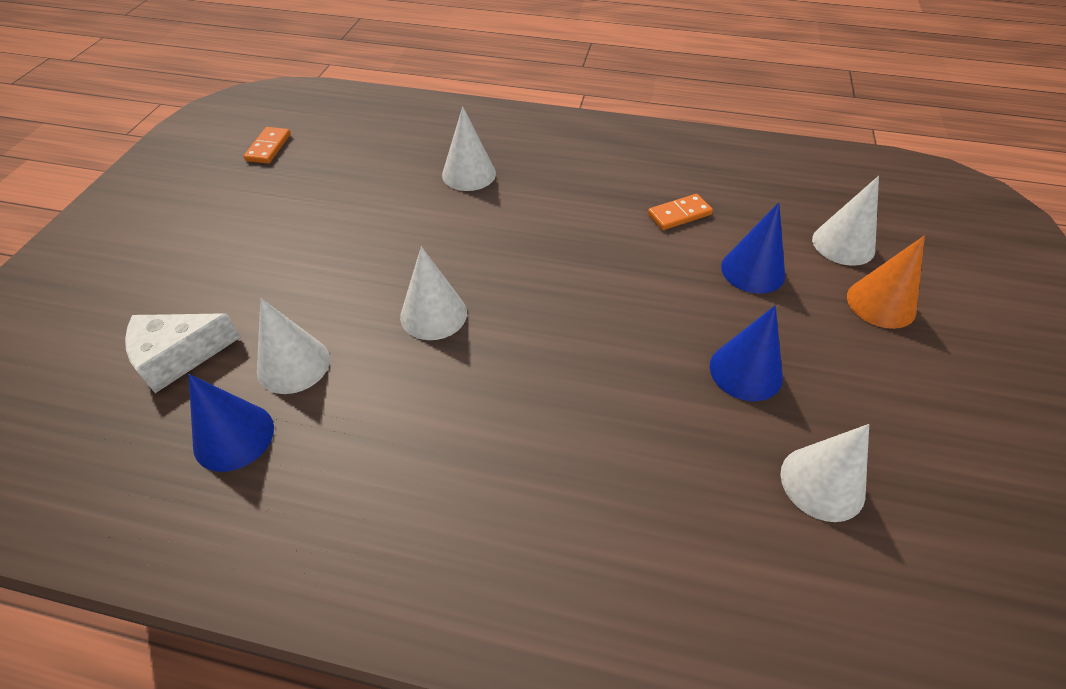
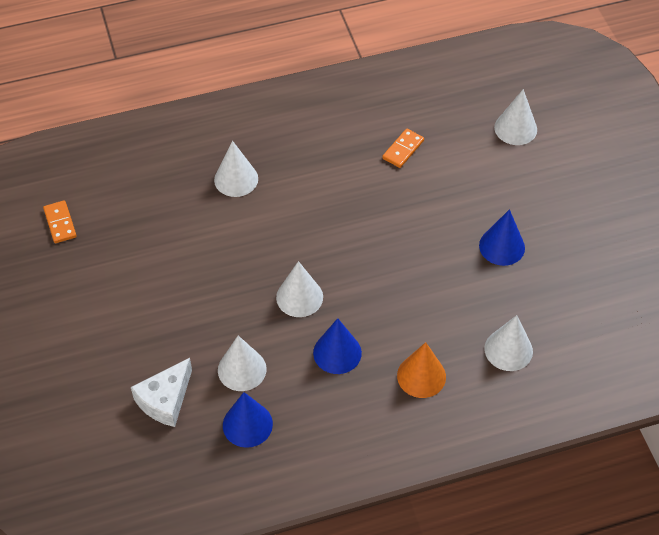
camera: 30 degrees left, 5 degrees up
(752, 270) = (471, 174): blue cone -> blue cone (337, 352)
(822, 483) = (569, 292): white cone -> white cone (508, 350)
(881, 303) = (554, 164): orange cone -> orange cone (421, 376)

